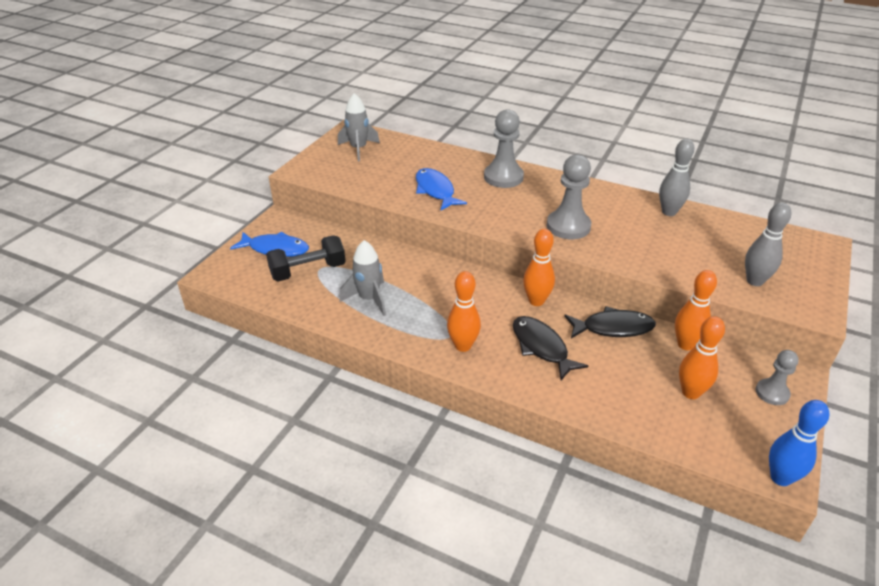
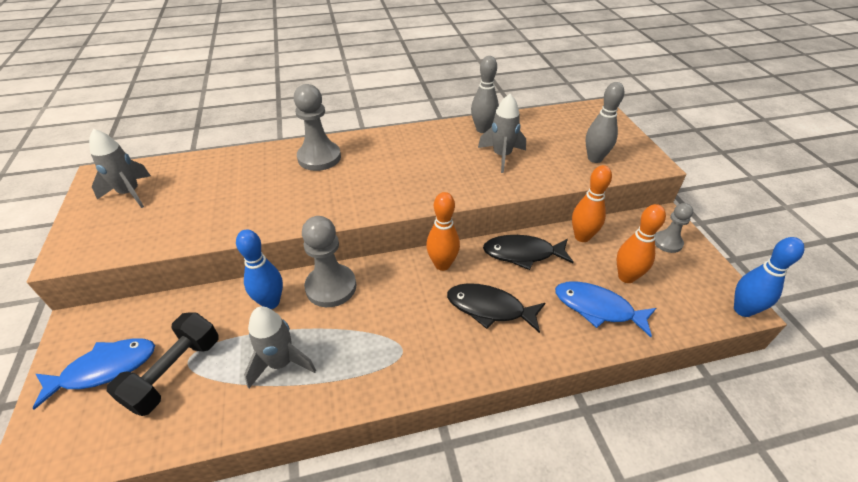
camera: 40 degrees left, 5 degrees up
(393, 262) = (271, 302): none -> blue bowling pin
(435, 190) = (264, 201): blue fish -> blue fish (597, 308)
(463, 346) = (424, 354): orange bowling pin -> none
(568, 226) = (422, 179): grey pawn -> grey pawn (331, 287)
(613, 328) = (522, 253): black fish -> black fish turned 135 degrees counterclockwise
(660, 239) = (501, 156): none -> grey rocket

